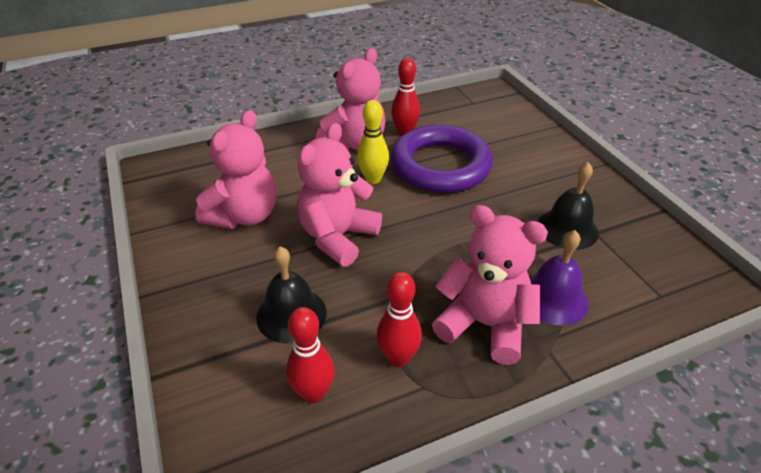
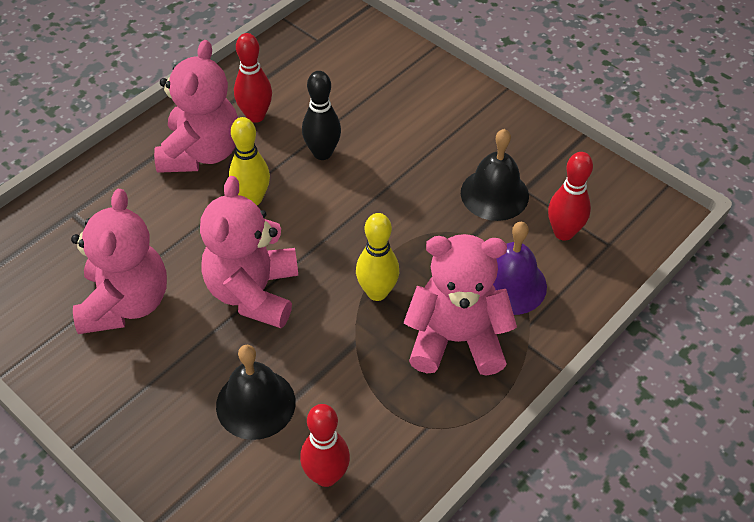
camera: 25 degrees left, 10 degrees up
(398, 358) = (389, 407): red bowling pin -> red bowling pin (563, 232)
(434, 267) = (377, 292): none -> yellow bowling pin
(440, 166) = (322, 153): purple ring -> black bowling pin

